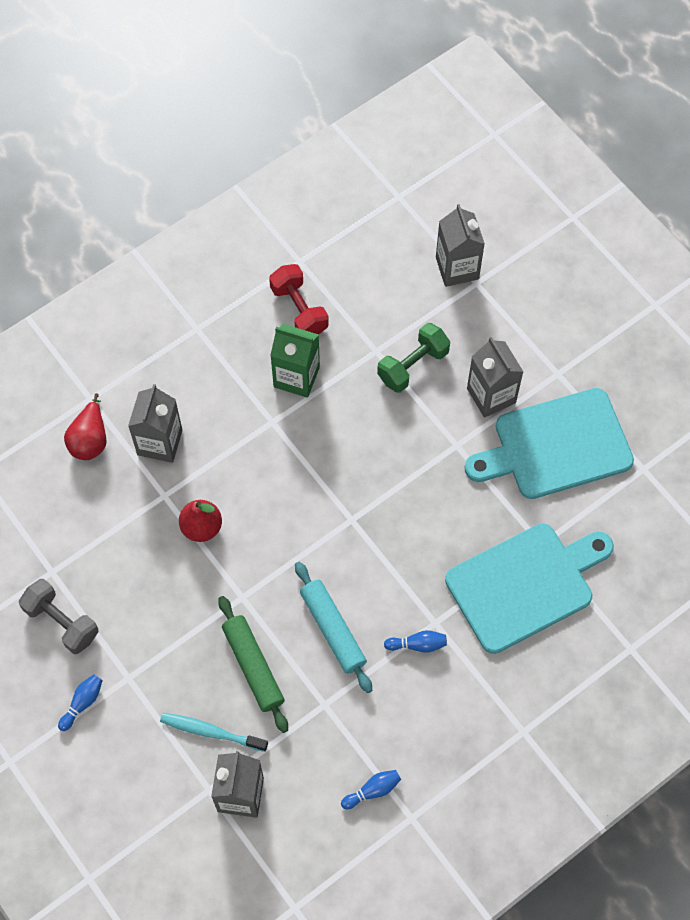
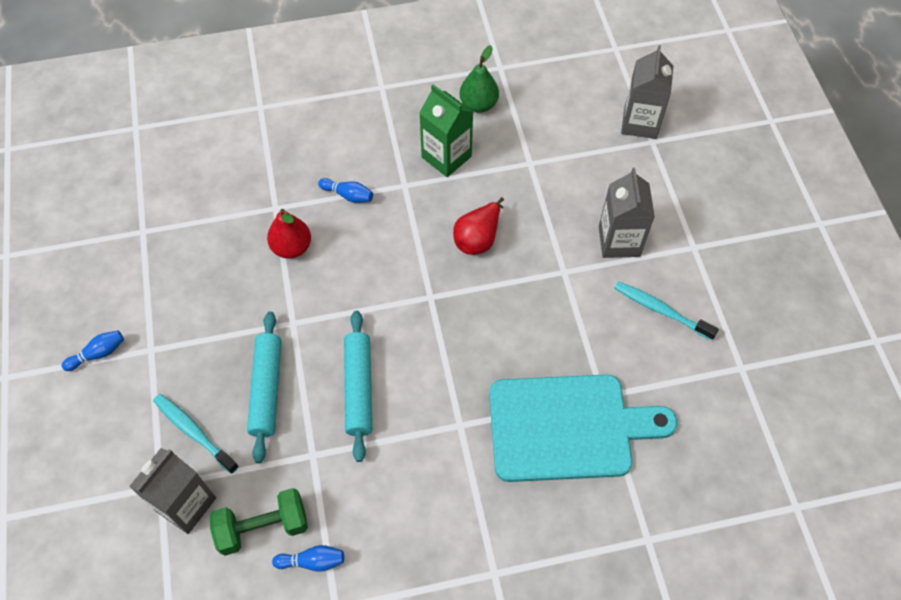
camera: 25 degrees right, 5 degrees down
(62, 622) = (124, 276): grey dumbbell -> none
(90, 440) = (240, 138): red pear -> red pear (478, 238)
(160, 442) = (297, 163): grey carton -> none
(253, 666) = (267, 389): green rolling pin -> turquoise rolling pin
(299, 310) = (478, 104): red dumbbell -> green pear
(413, 366) = (557, 187): green dumbbell -> green dumbbell (263, 527)
(417, 644) = (432, 438): blue bowling pin -> blue bowling pin (348, 195)
(556, 446) = (661, 311): turquoise cutting board -> turquoise toothbrush

